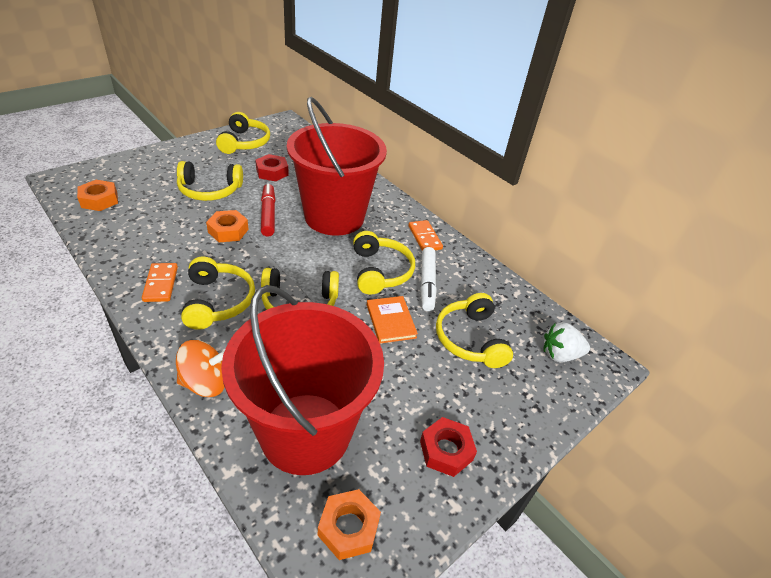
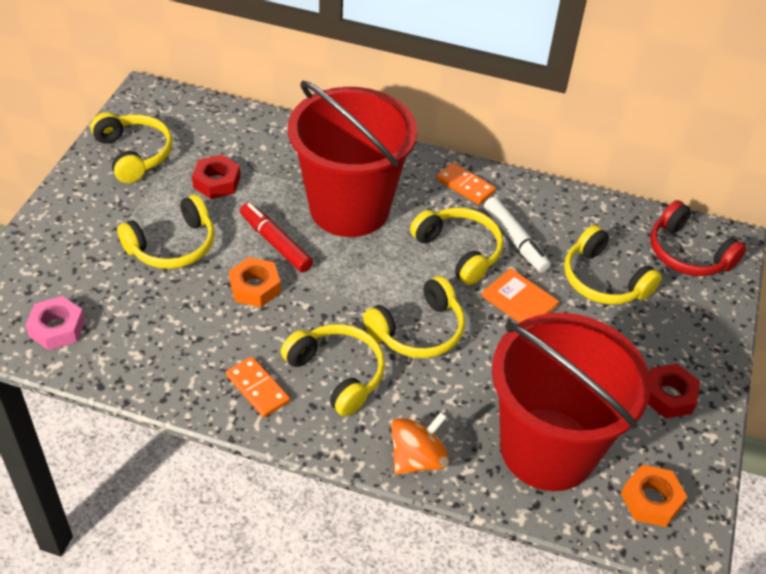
camera: 30 degrees left, 5 degrees up
(99, 200) = (57, 328): orange nut -> pink nut
(560, 355) = (687, 253): white strawberry -> red headphones

